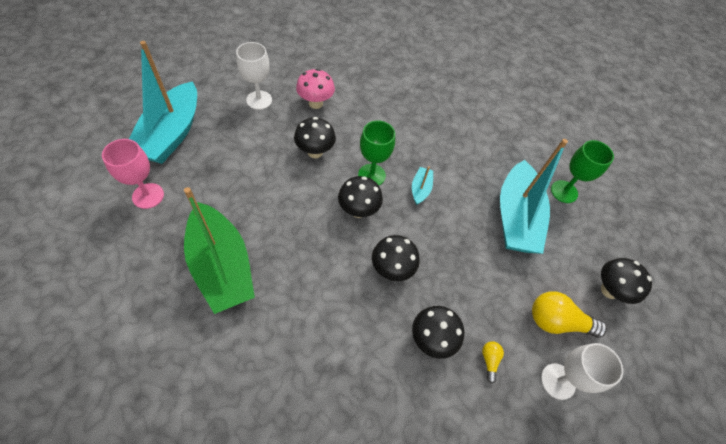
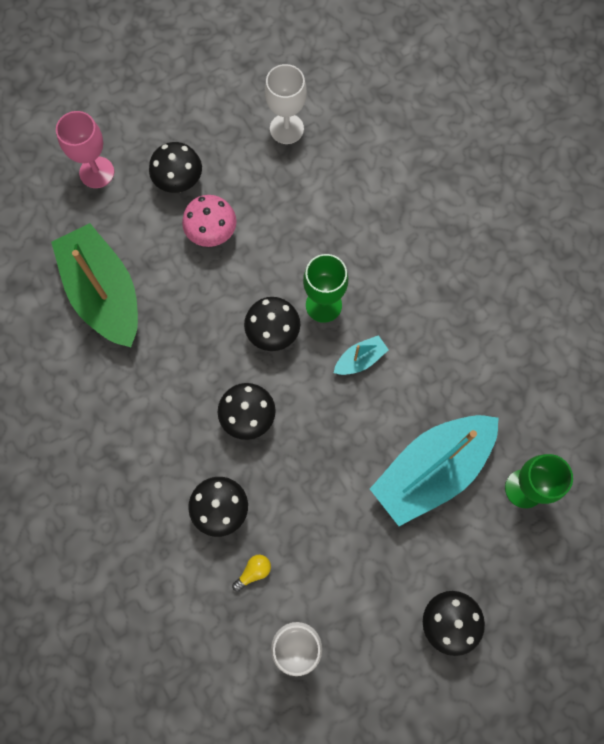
camera: 50 degrees right, 15 degrees up
(171, 134) = (167, 114): turquoise boat -> none
(222, 266) = (104, 294): green boat -> green boat turned 135 degrees clockwise
(315, 103) = (344, 174): pink mushroom -> pink mushroom (212, 234)
(315, 152) = (289, 235): black mushroom -> black mushroom (179, 183)
(557, 322) = (356, 599): yellow light bulb -> none

